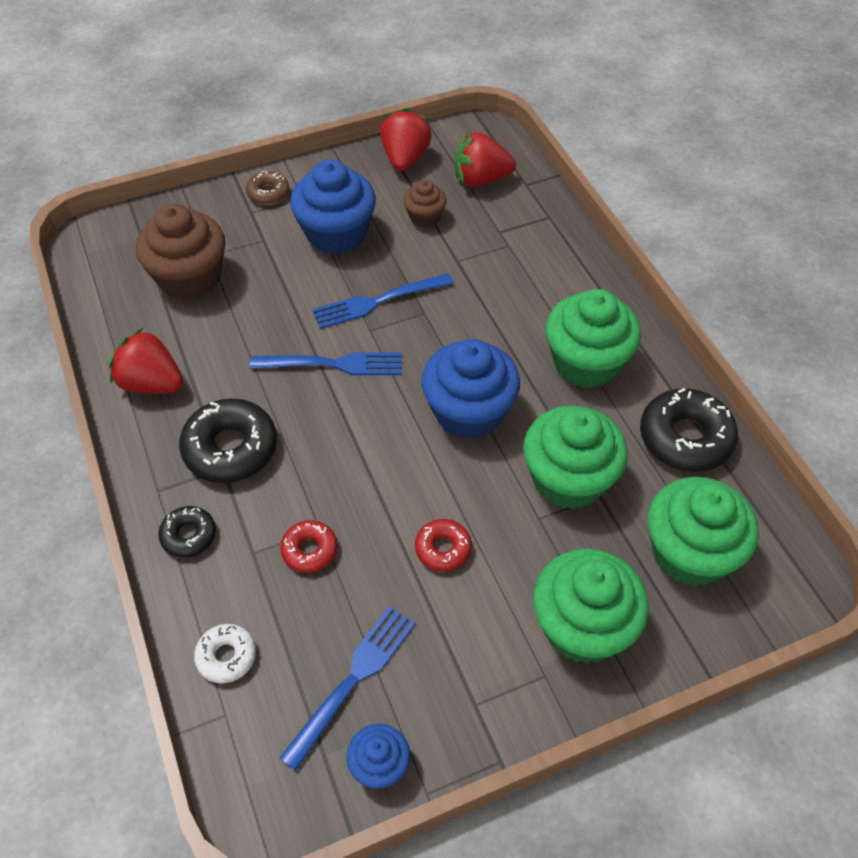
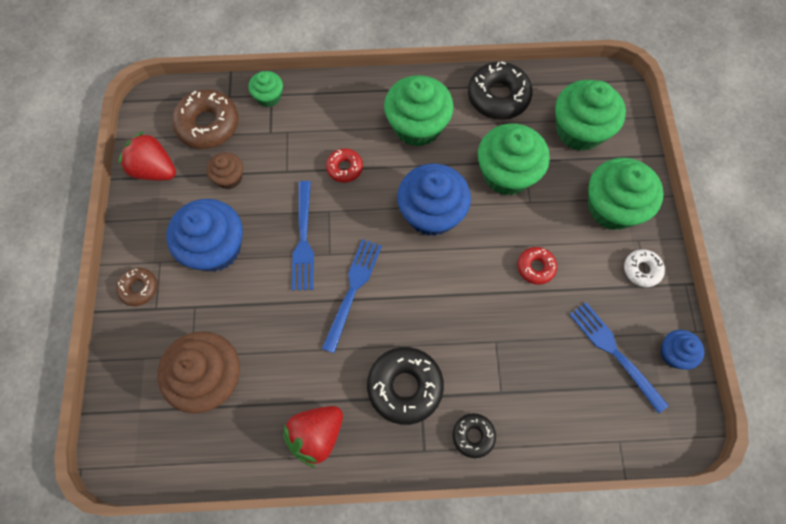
camera: 70 degrees left, 15 degrees up
(226, 656) = (577, 430): white donut -> white donut (642, 270)
(309, 550) = (511, 353): red donut -> red donut (344, 168)
(481, 179) = (208, 124): red strawberry -> brown donut
(545, 215) = (269, 97): none -> green cupcake

